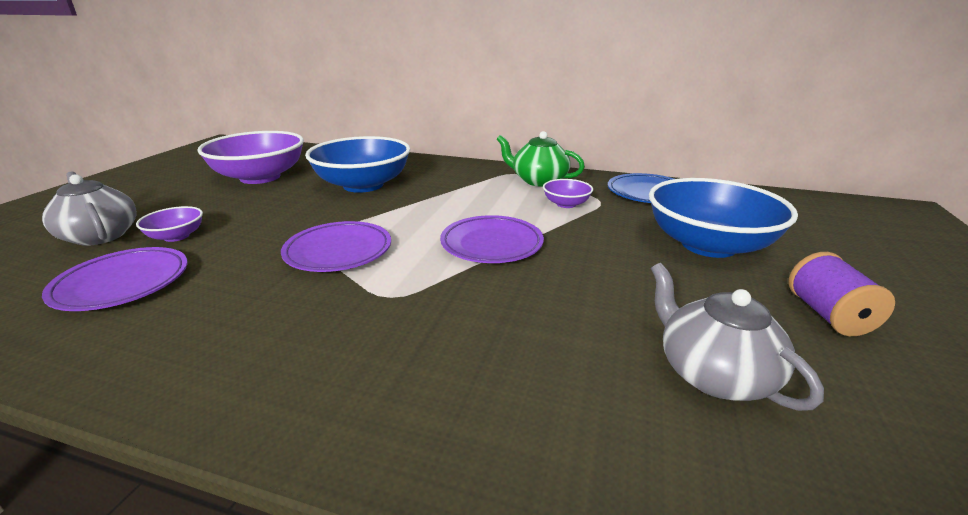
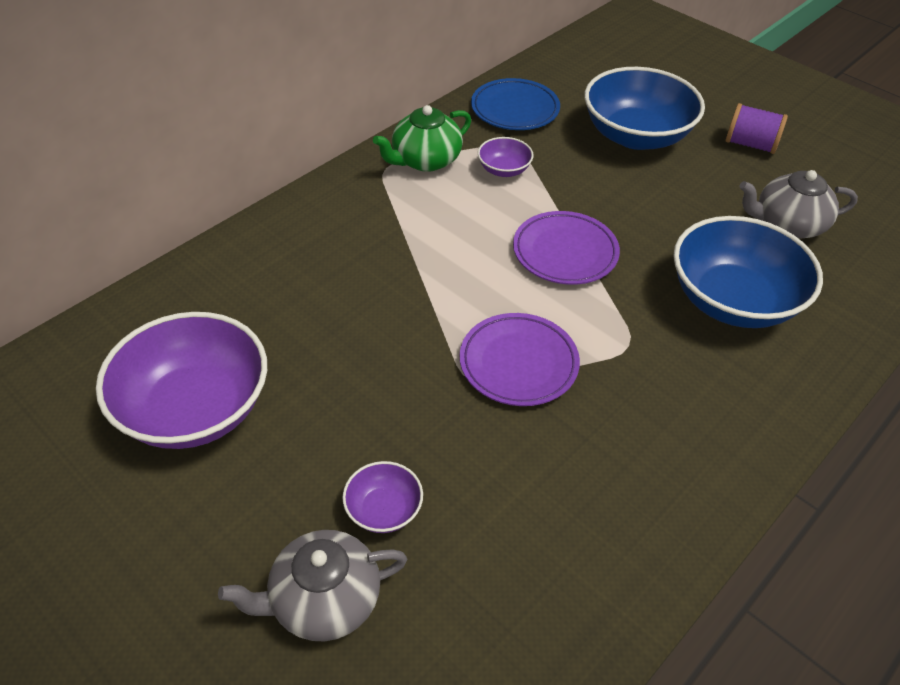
camera: 65 degrees left, 20 degrees up
(122, 284) = (499, 555): purple plate -> none
(363, 185) = (324, 304): blue bowl -> blue bowl (733, 301)

